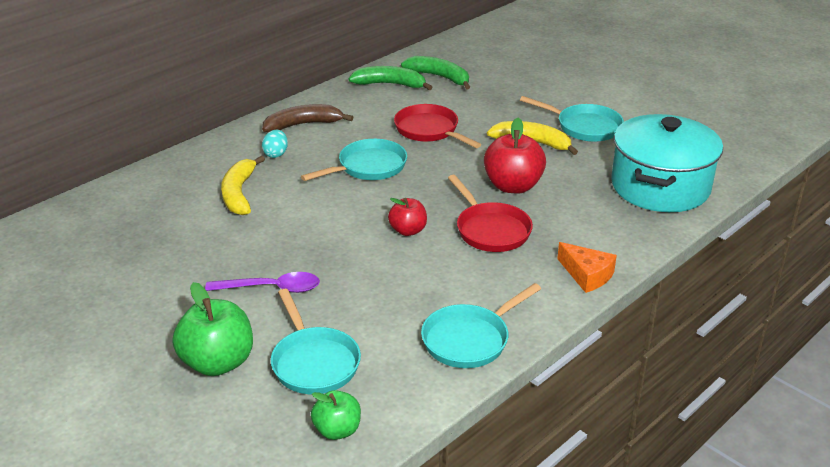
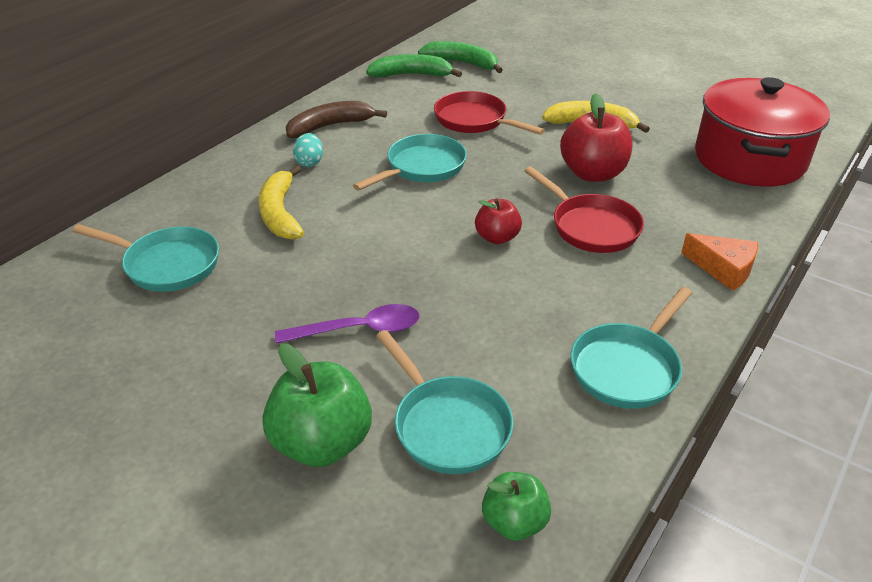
camera: 10 degrees left, 5 degrees up
(584, 127) = (638, 102): turquoise pan -> turquoise pan (167, 264)
(660, 187) = (749, 159): turquoise pot -> red pot

